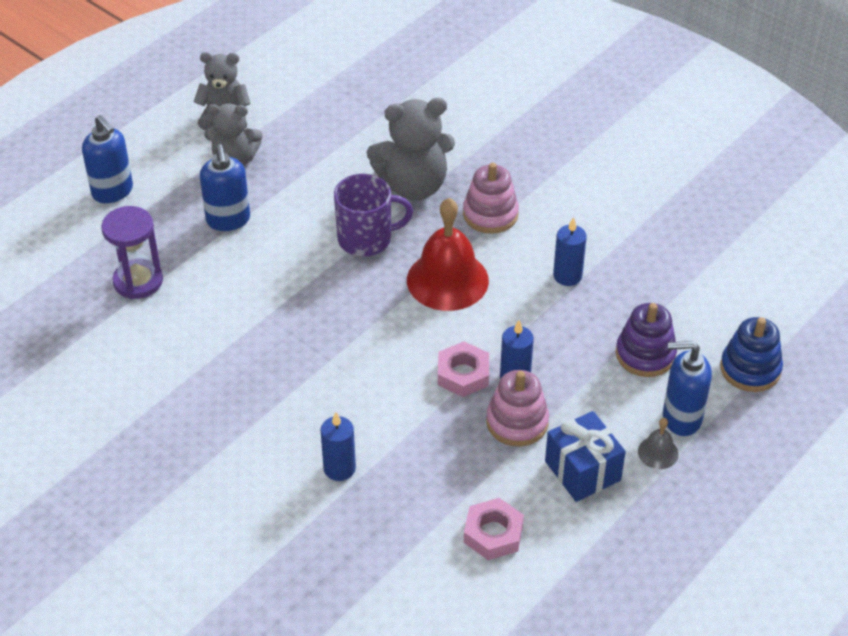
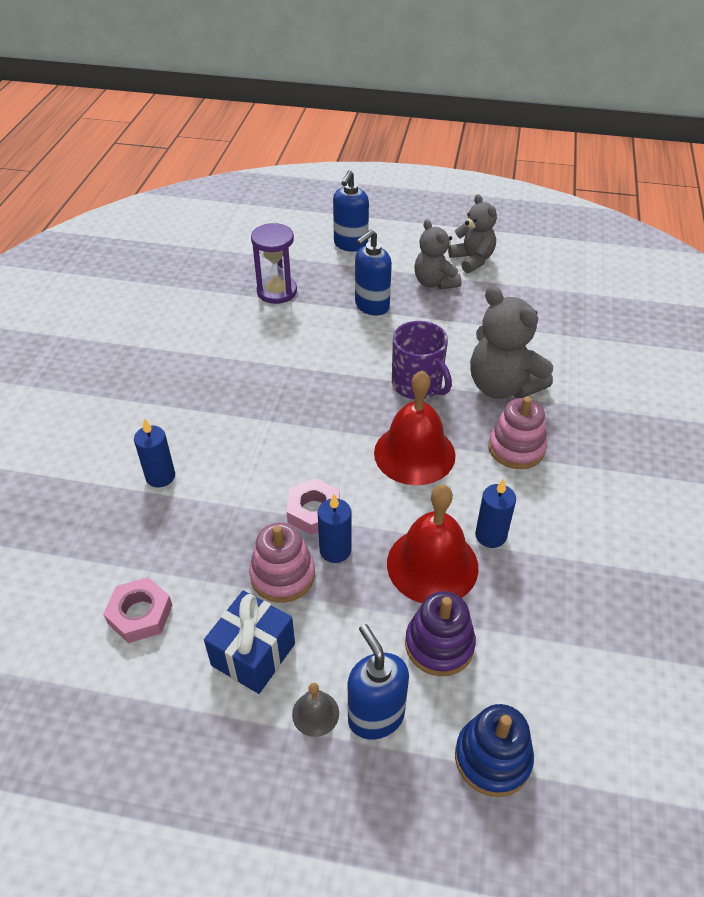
camera: 60 degrees right, 0 degrees up
(571, 324) = (432, 565): none -> red bell

